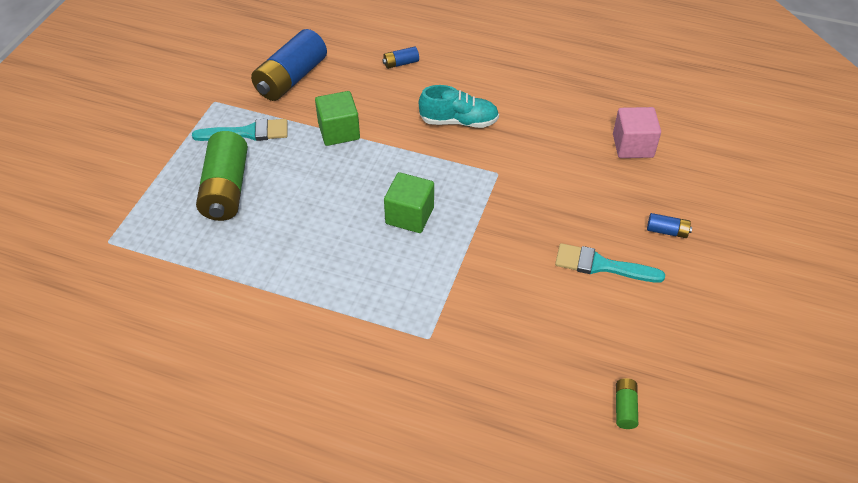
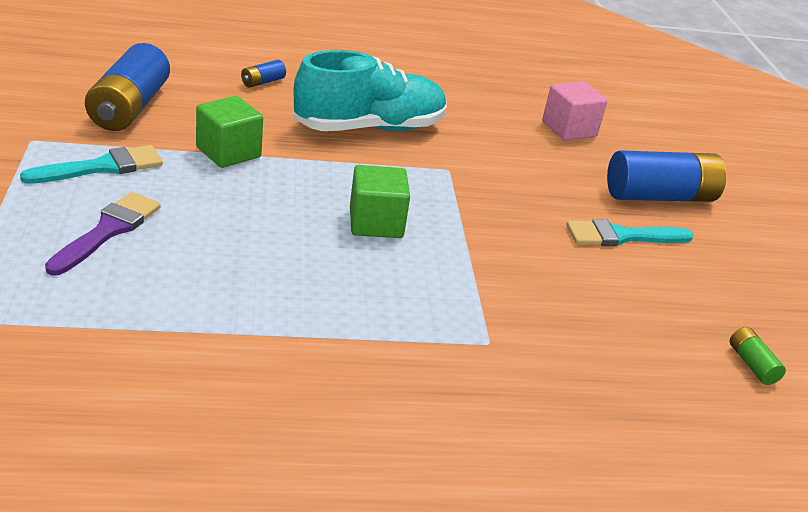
camera: 30 degrees left, 15 degrees down
(226, 189) = (108, 230): green battery -> purple brush
(459, 121) = (369, 128): turquoise shoe -> turquoise shoe, size x1.60
(667, 231) = (660, 196): blue battery -> blue battery, size x2.28

